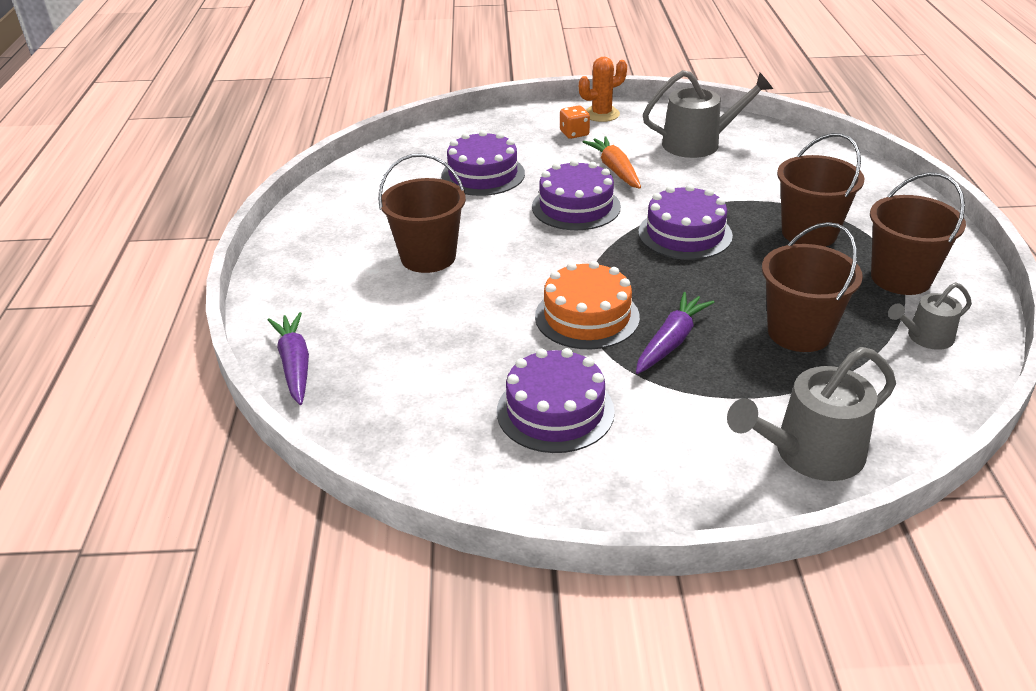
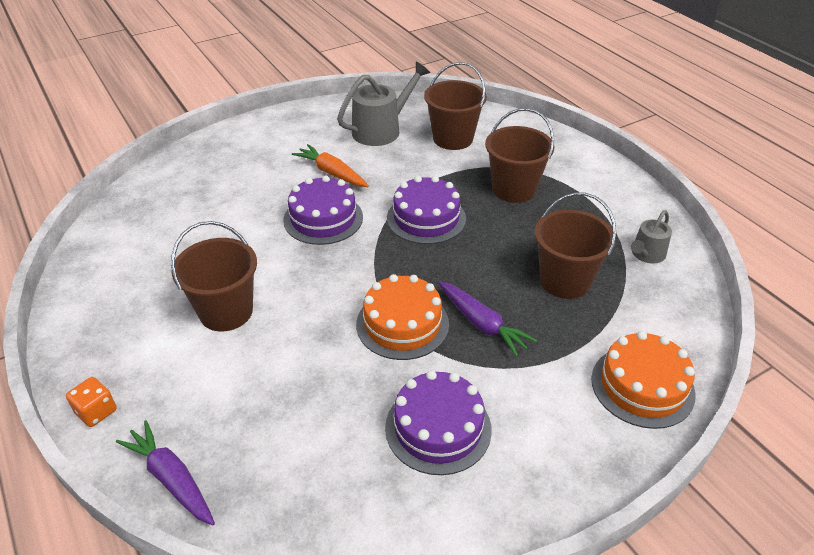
camera: 30 degrees left, 5 degrees up
(483, 174) = (221, 209): purple cake -> none
(574, 133) = (275, 146): orange dice -> orange dice (96, 412)
(601, 114) = (285, 121): orange cactus -> none
(671, 341) = (482, 323): purple carrot -> purple carrot turned 135 degrees clockwise
(810, 453) = (642, 386): grey watering can -> orange cake
(900, 278) = (598, 209): brown bucket -> brown bucket (453, 139)

